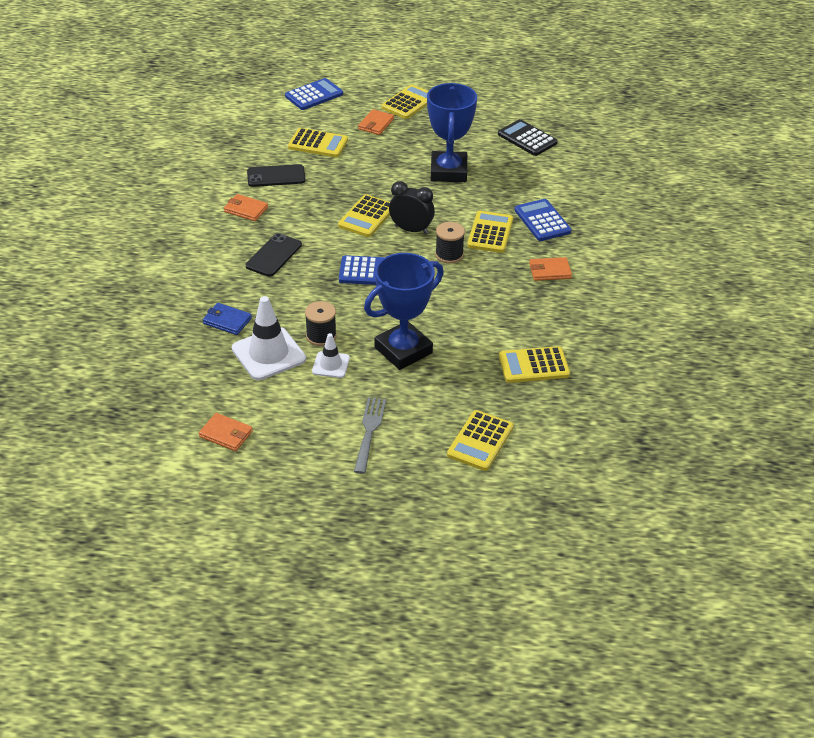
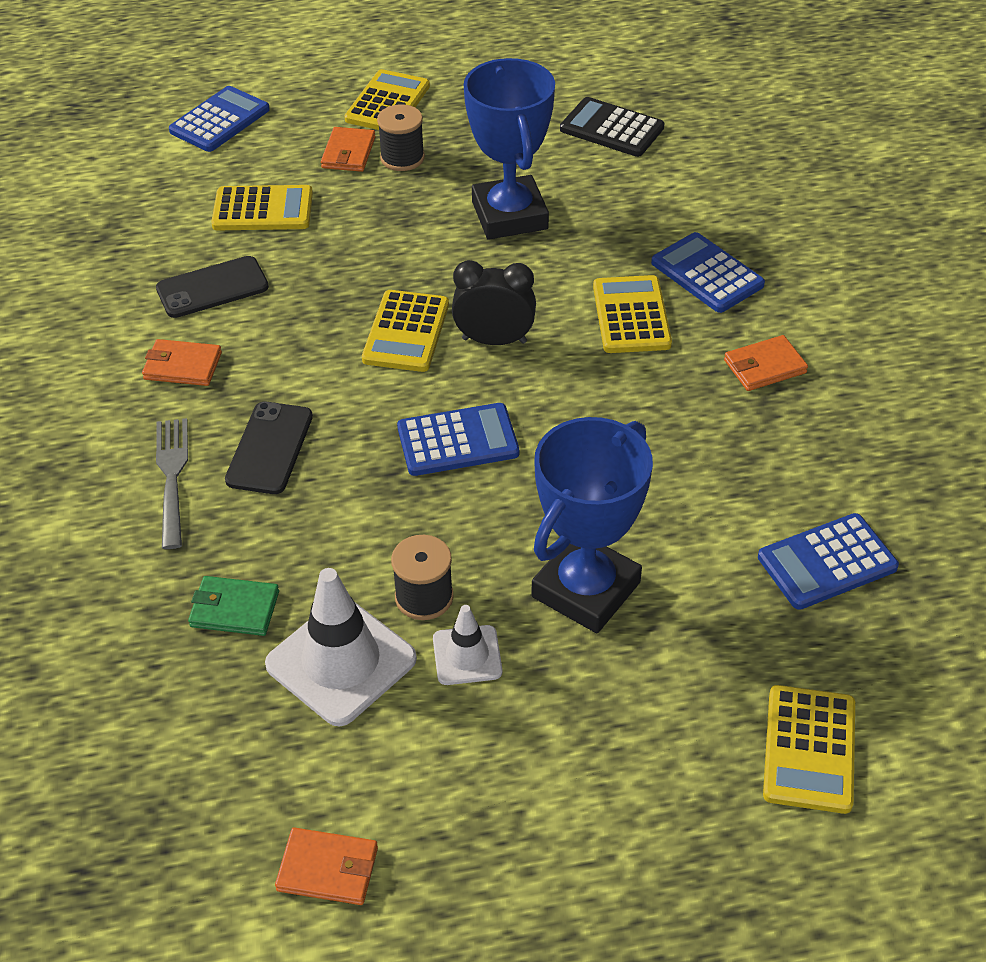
camera: 15 degrees left, 5 degrees up
(227, 321) = (234, 609): blue wallet -> green wallet
(369, 432) = (600, 786): grey fork -> grey fork (172, 477)
(449, 255) = (581, 374): black spool -> black spool (402, 158)
(534, 366) = (827, 562): yellow calculator -> blue calculator

